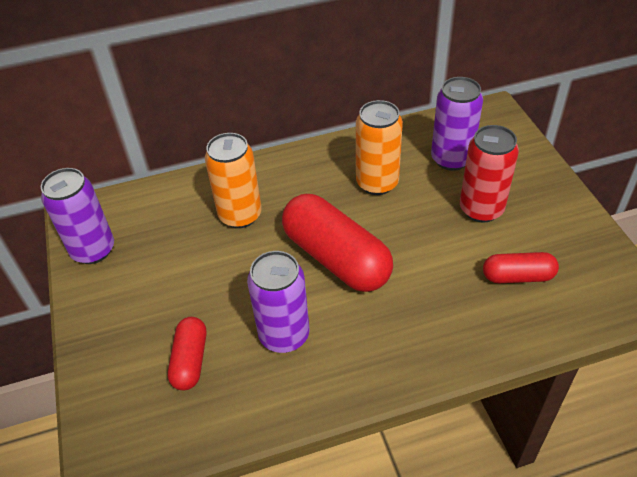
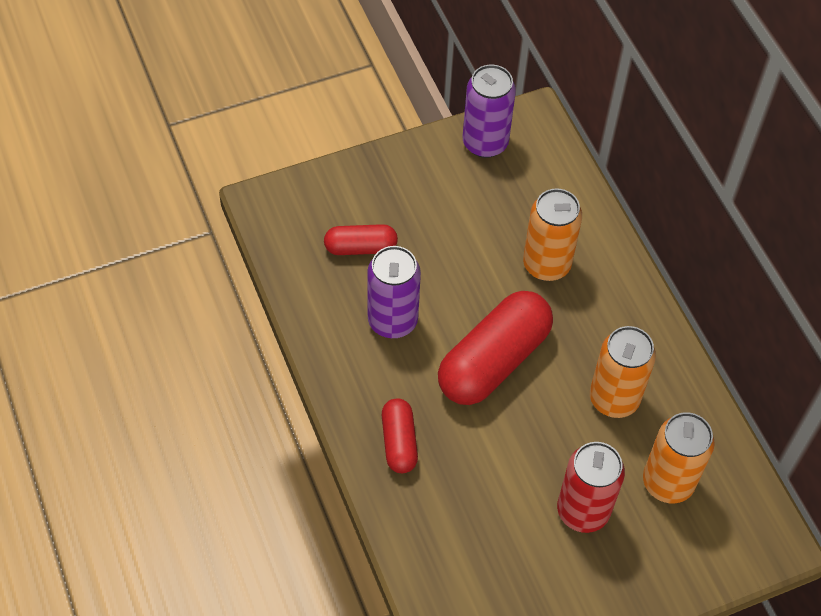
camera: 80 degrees right, 10 degrees up
(451, 159) = (668, 482): purple can -> orange can
(517, 276) = (483, 541): red capsule -> red capsule (399, 442)

